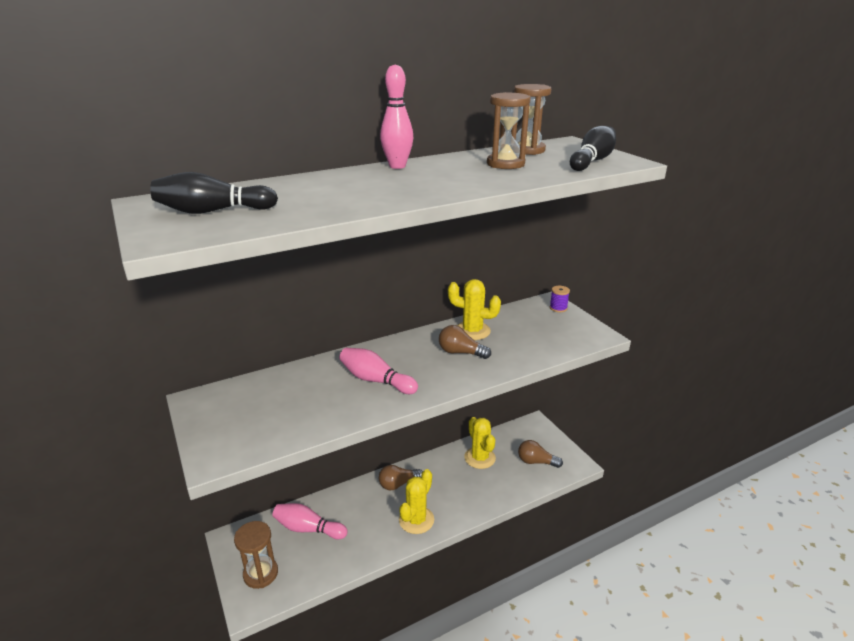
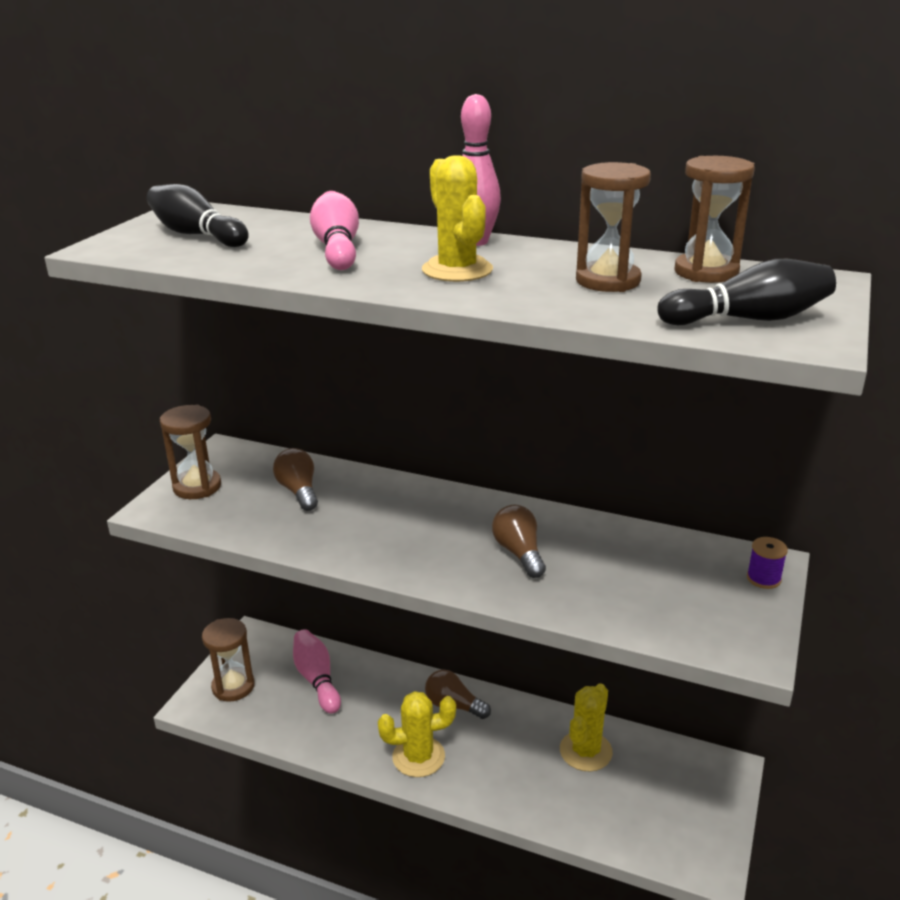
camera: 50 degrees right, 0 degrees up
(220, 429) = (197, 487): none -> brown hourglass
(376, 380) = (381, 526): pink bowling pin -> pink bowling pin (337, 248)
(472, 331) = (582, 537): yellow cactus -> yellow cactus (457, 270)
(536, 462) = (653, 815): brown light bulb -> brown light bulb (299, 491)

